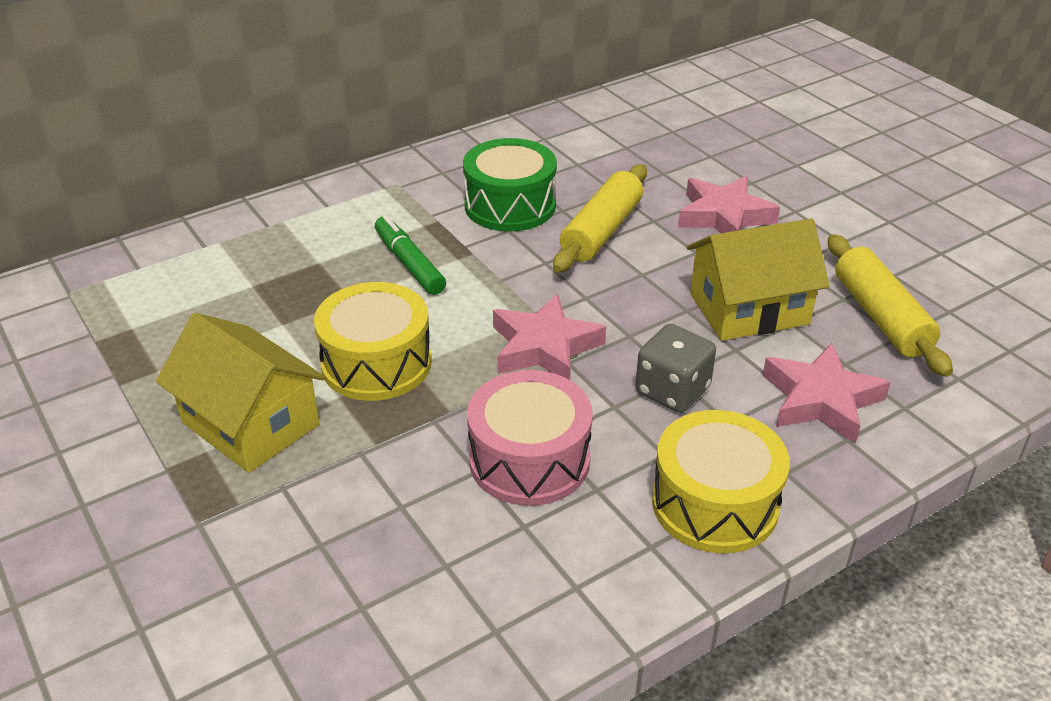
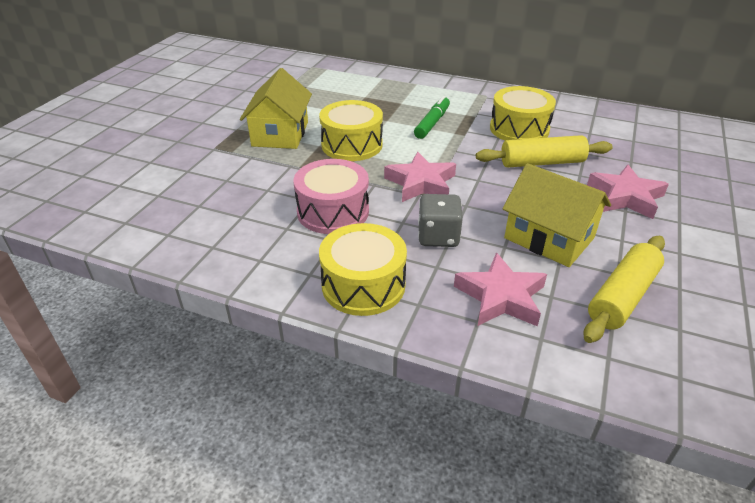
camera: 55 degrees right, 0 degrees up
(510, 205) = (519, 129): green drum -> yellow drum

